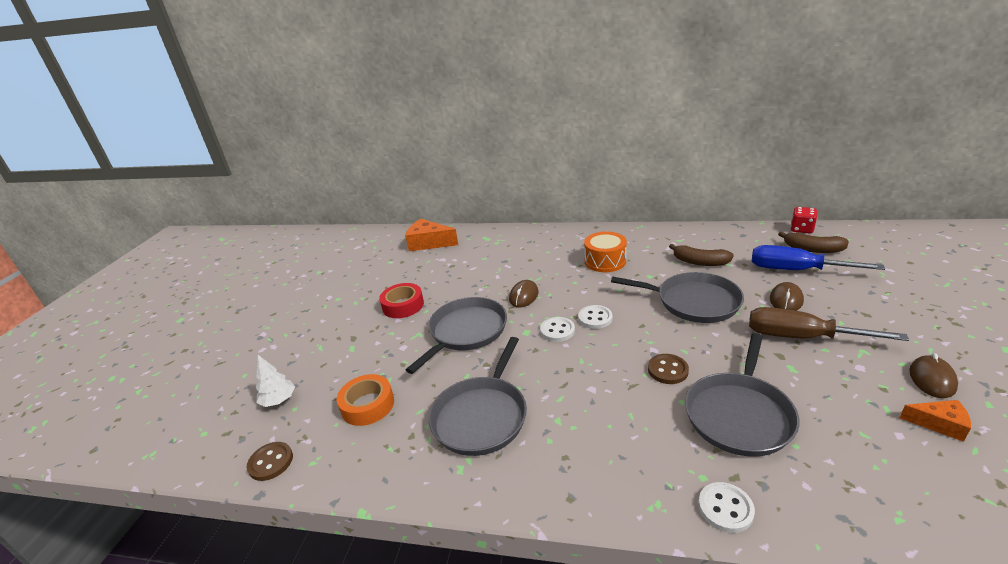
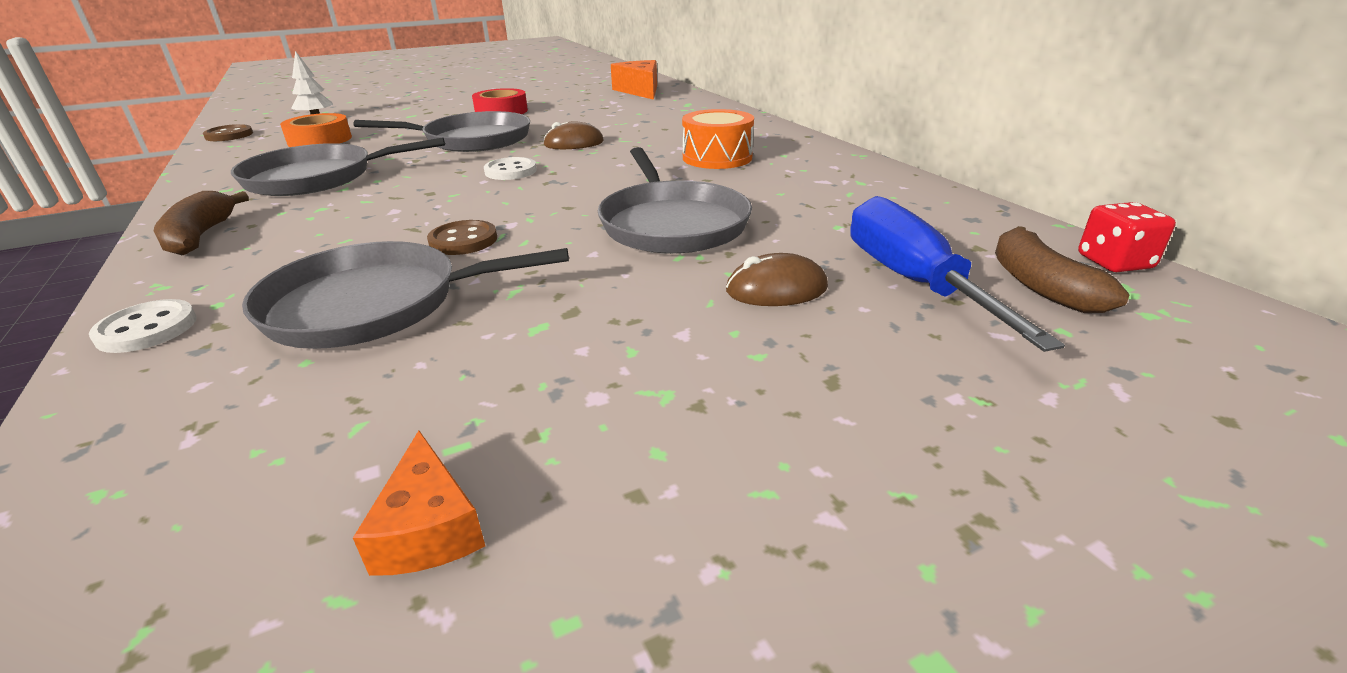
camera: 50 degrees right, 0 degrees up
(595, 318) = (559, 181): white button -> none
(700, 262) = (809, 206): brown banana -> brown banana (200, 236)
(801, 337) = (653, 321): brown screwdriver -> none
(932, 379) = (620, 504): brown mouse -> none

